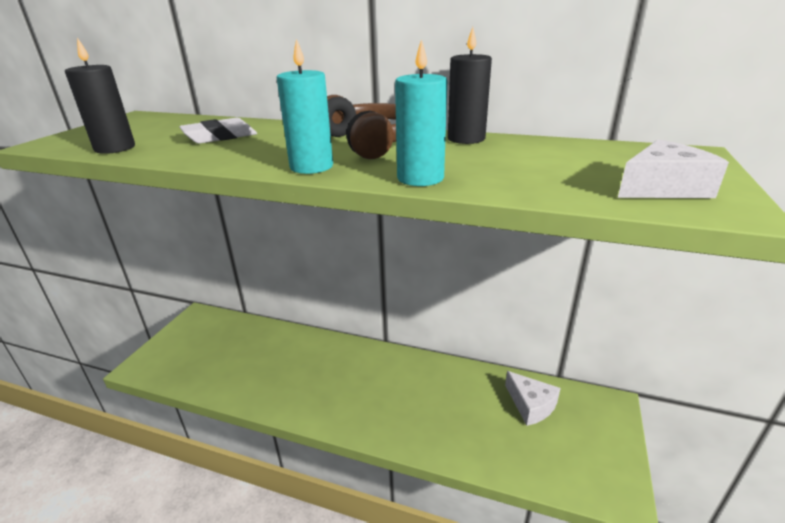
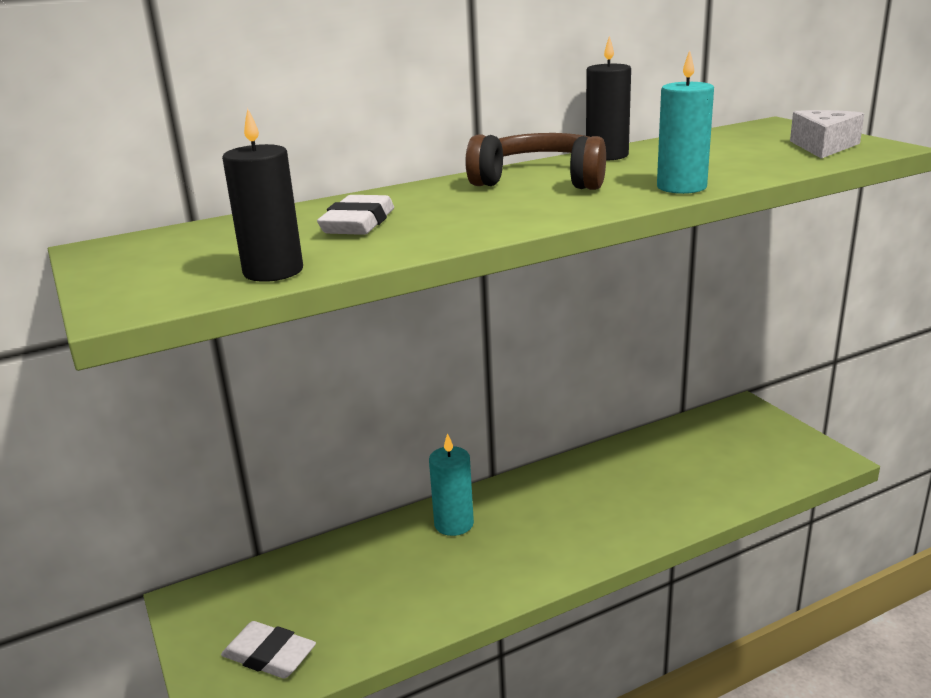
camera: 45 degrees left, 5 degrees down
(177, 361) = (269, 655): none -> white eraser
(311, 167) = (571, 209): turquoise candle -> turquoise candle (454, 524)
(531, 405) = (697, 443): white cheese -> none

